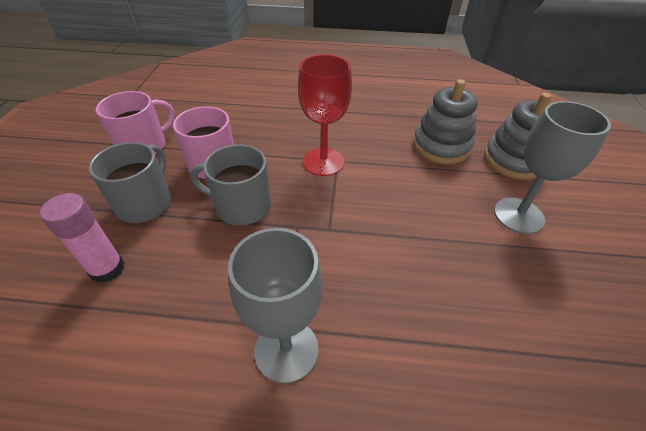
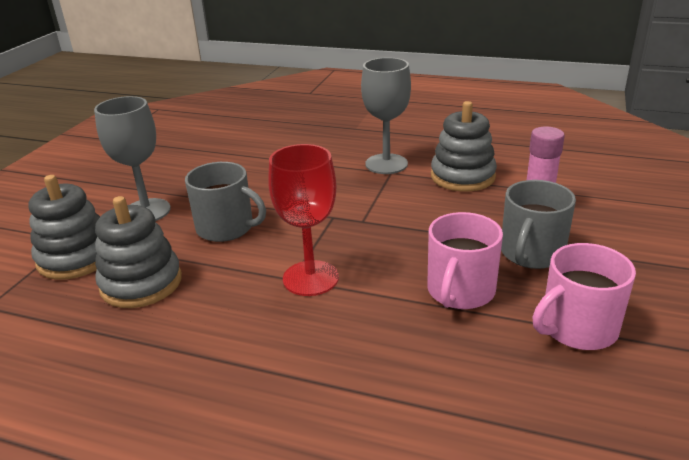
camera: 165 degrees left, 15 degrees down
(178, 327) = (462, 176): none -> grey stacking toy
(242, 206) = (419, 241): grey mug -> grey mug (226, 228)

